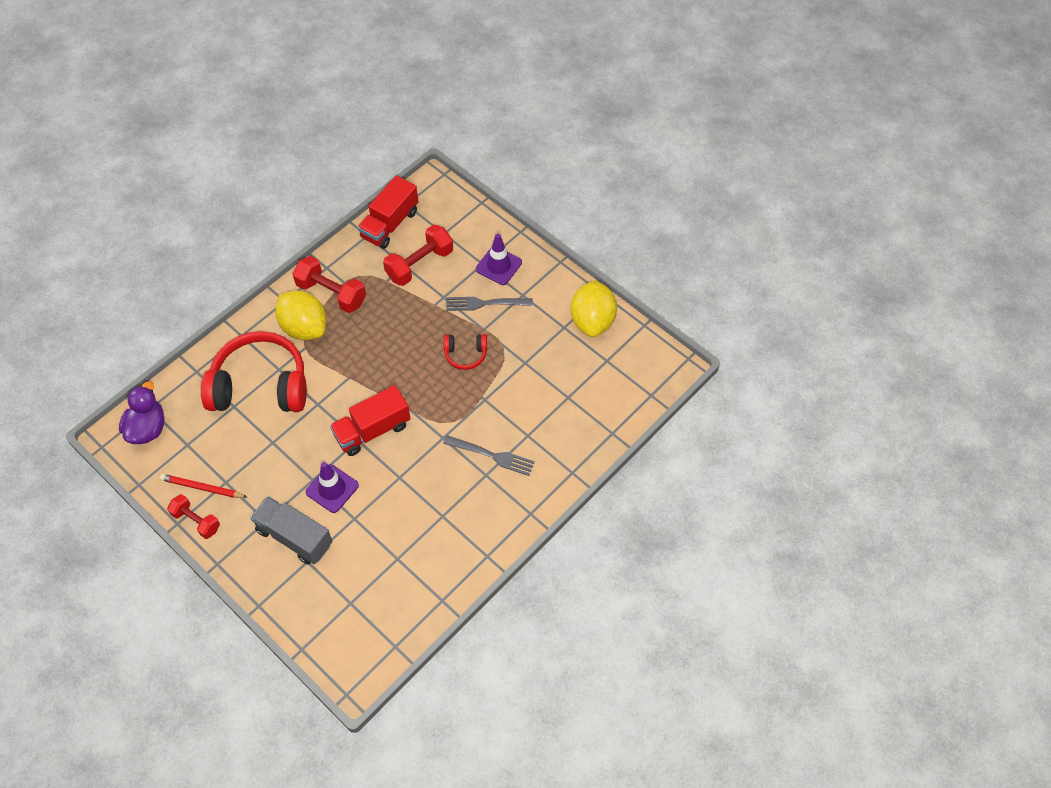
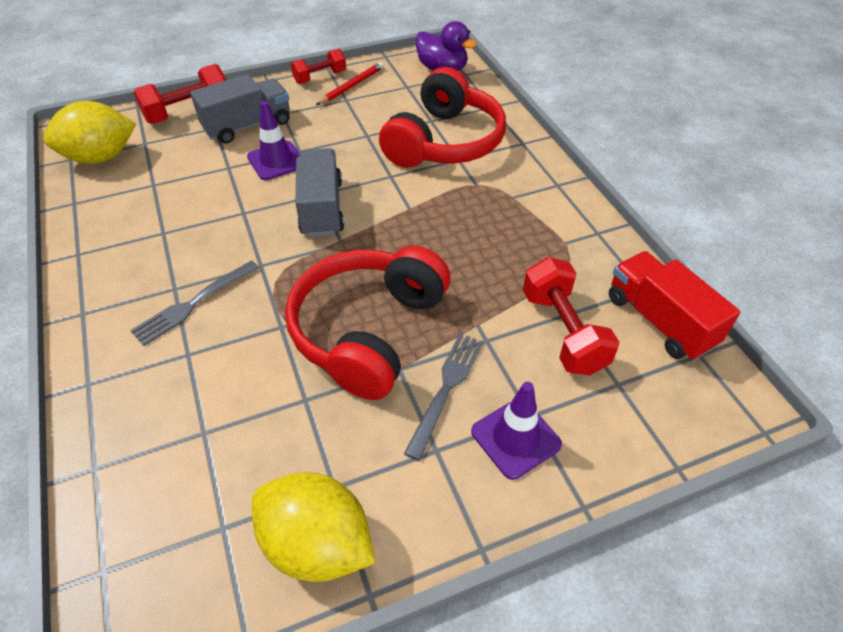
camera: 115 degrees right, 10 degrees down
(304, 328) = (506, 191): yellow lemon -> yellow lemon (101, 157)
(331, 293) = (550, 226): red dumbbell -> red dumbbell (188, 111)
(372, 430) = (321, 208): red truck -> grey truck
(465, 354) = (368, 331): red headphones -> red headphones, size x2.21

